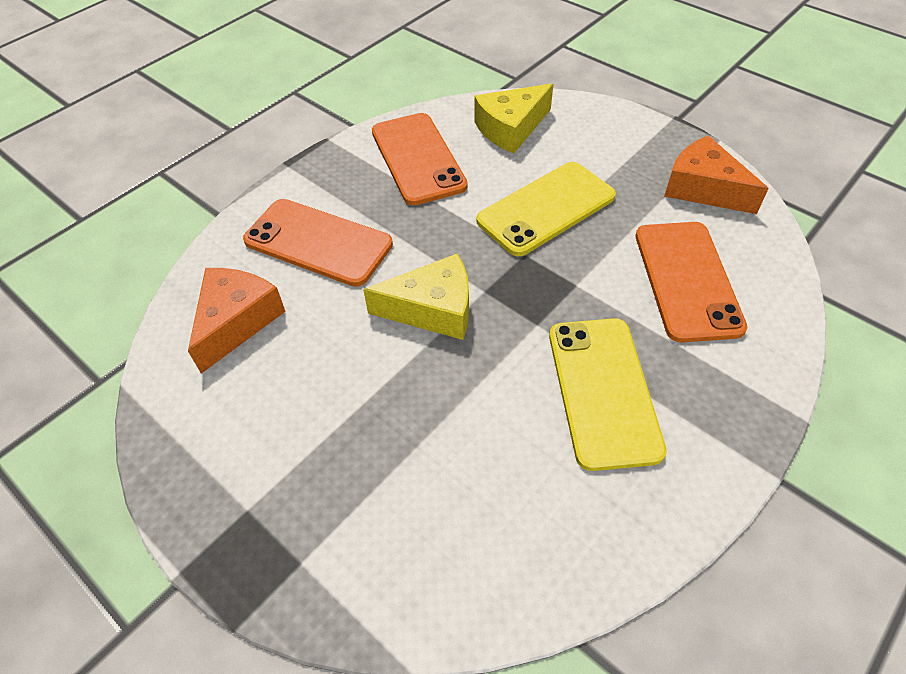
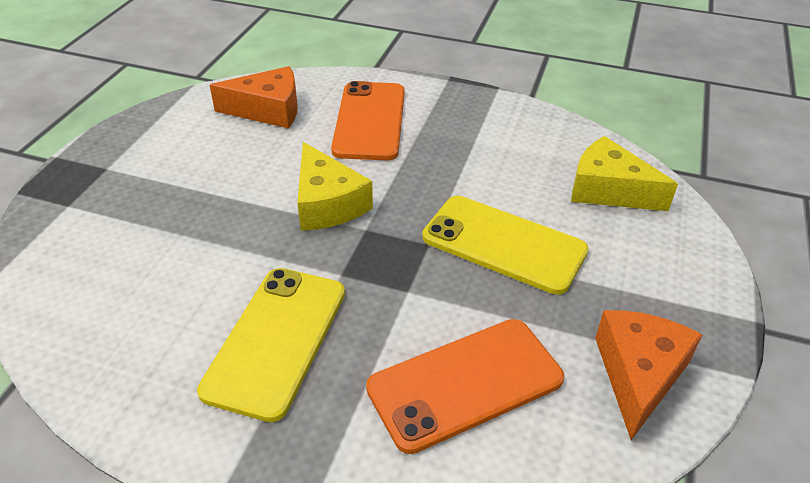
camera: 65 degrees right, 10 degrees down
(417, 159) = (512, 143): orange phone -> none
(603, 391) = (276, 340): yellow phone -> yellow phone turned 45 degrees counterclockwise

